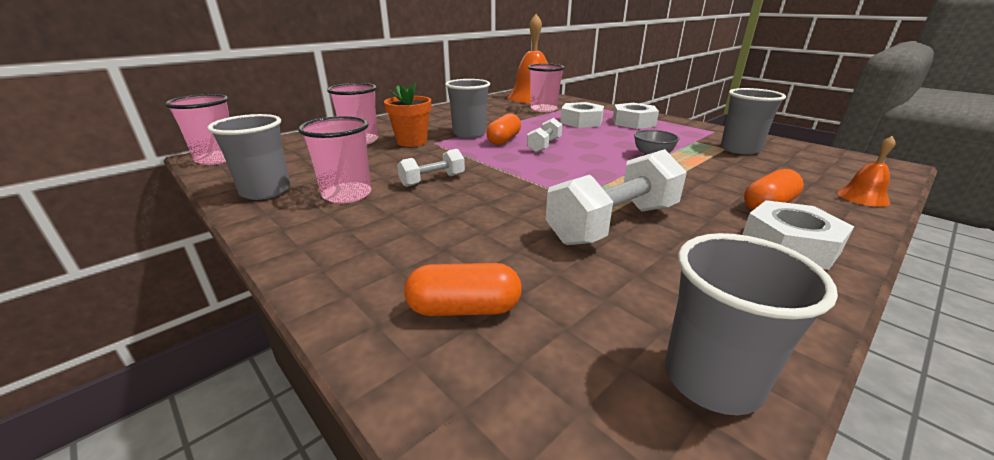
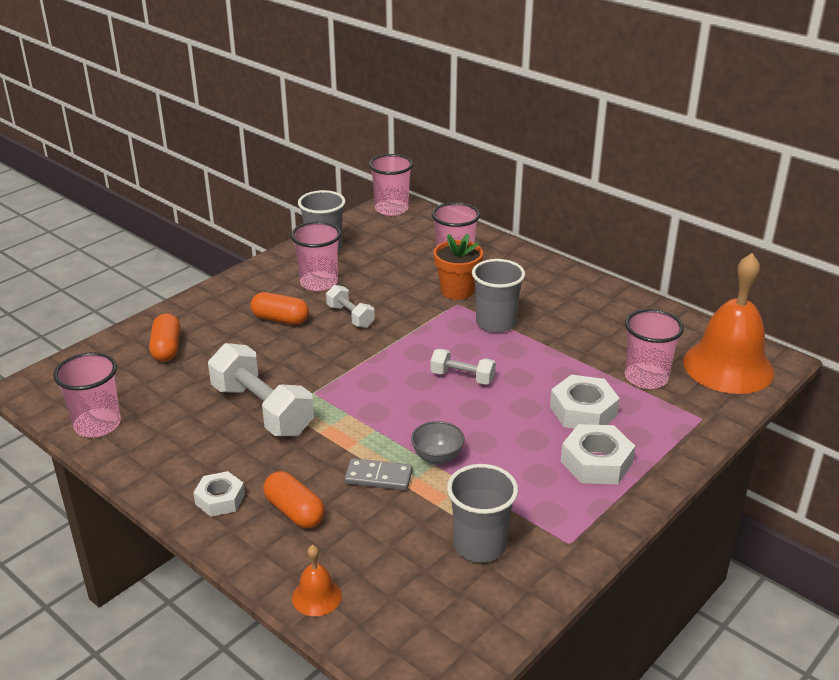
camera: 85 degrees right, 5 degrees up
(504, 140) = (477, 348): orange capsule -> orange capsule (280, 319)
(691, 174) = (378, 477): none -> grey domino
(711, 379) = (97, 425): grey cup -> pink cup
(789, 244) = (220, 499): white nut -> white nut, size x0.66

